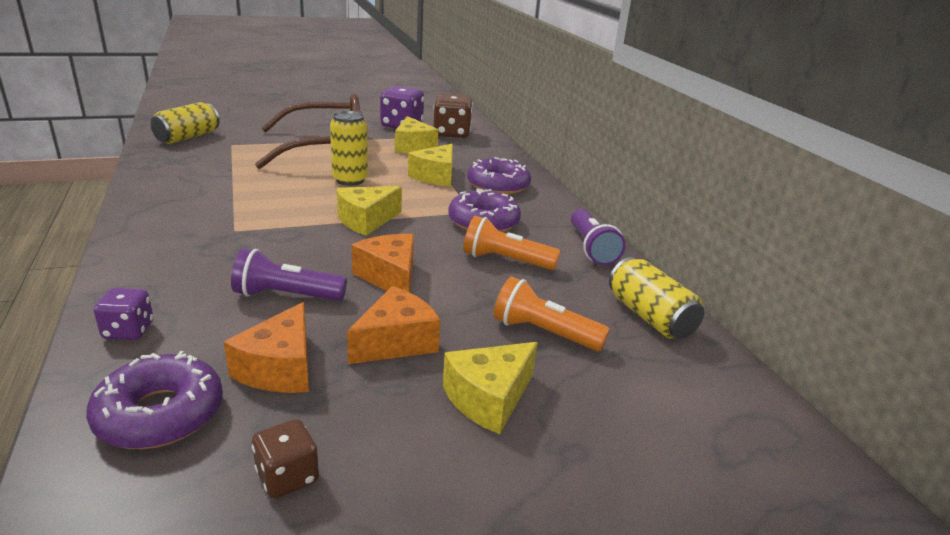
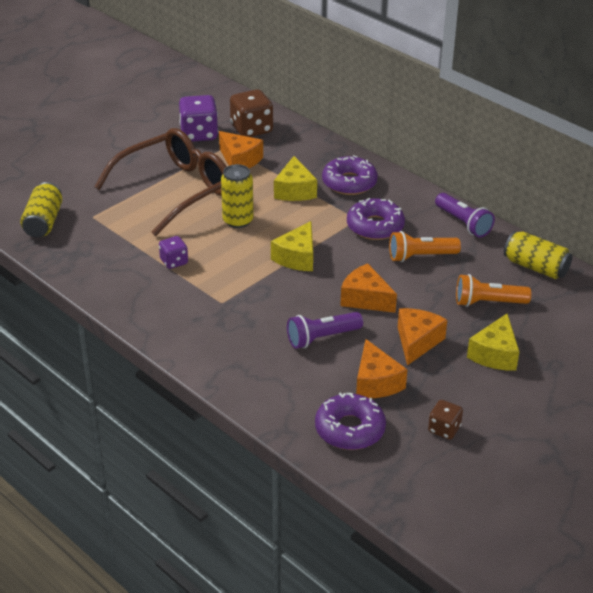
camera: 25 degrees left, 10 degrees up
(128, 331) = (266, 397): purple dice -> purple dice (174, 262)
(413, 147) = (239, 160): yellow cheese -> orange cheese

